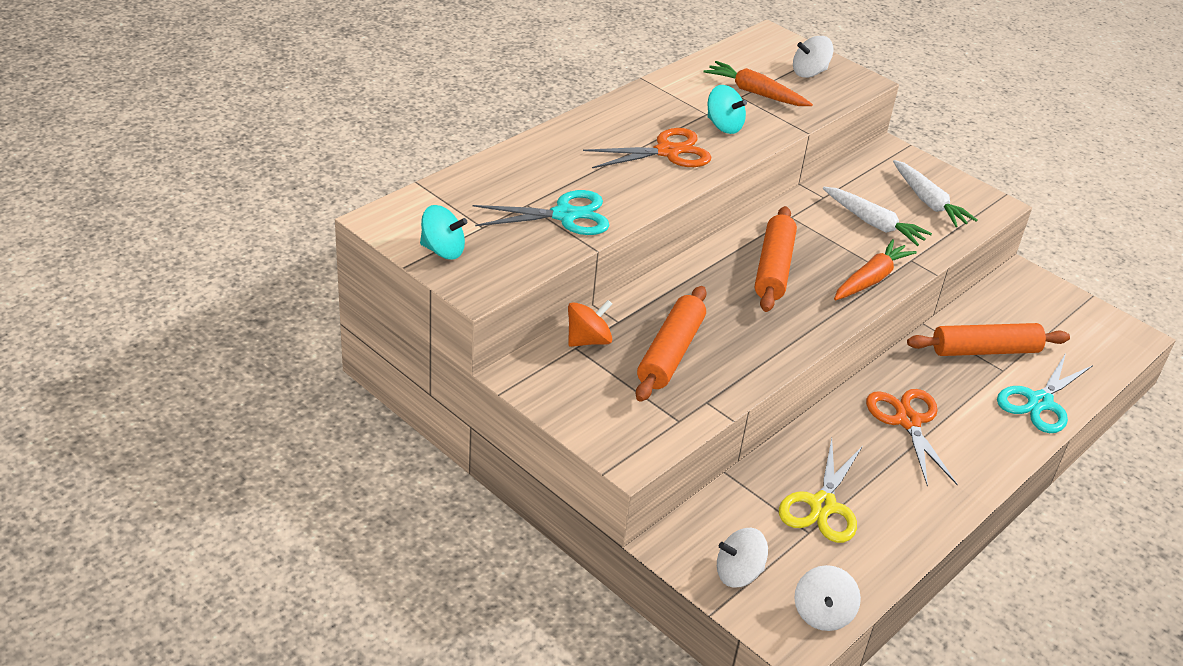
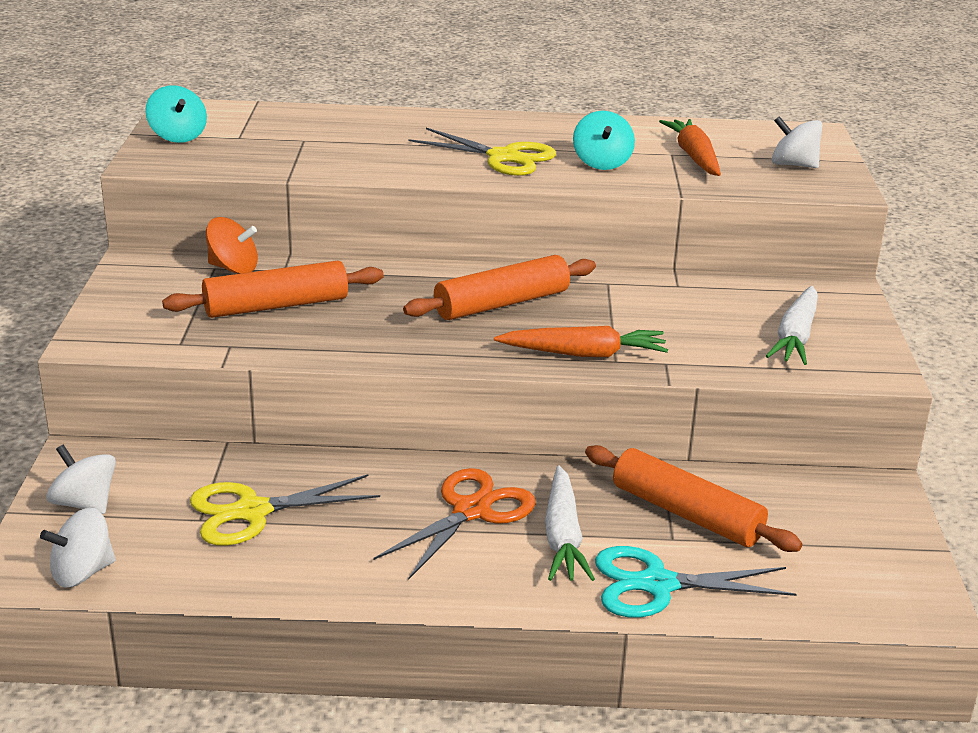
camera: 50 degrees right, 10 degrees down
(564, 215) = (315, 155): turquoise scissors -> none
(667, 152) = (503, 157): orange scissors -> yellow scissors
(873, 223) = (687, 323): white carrot -> white carrot (563, 537)

